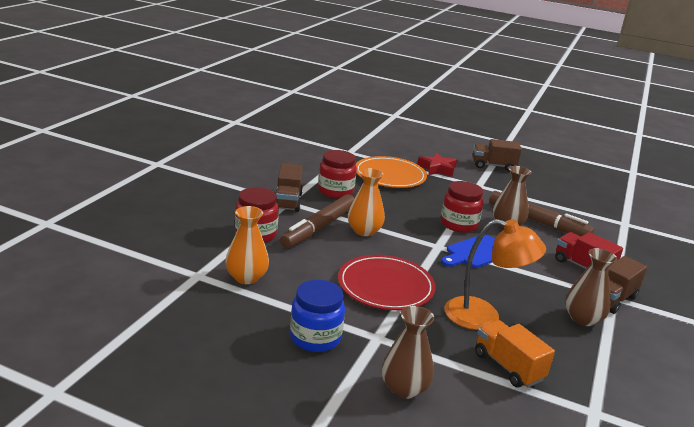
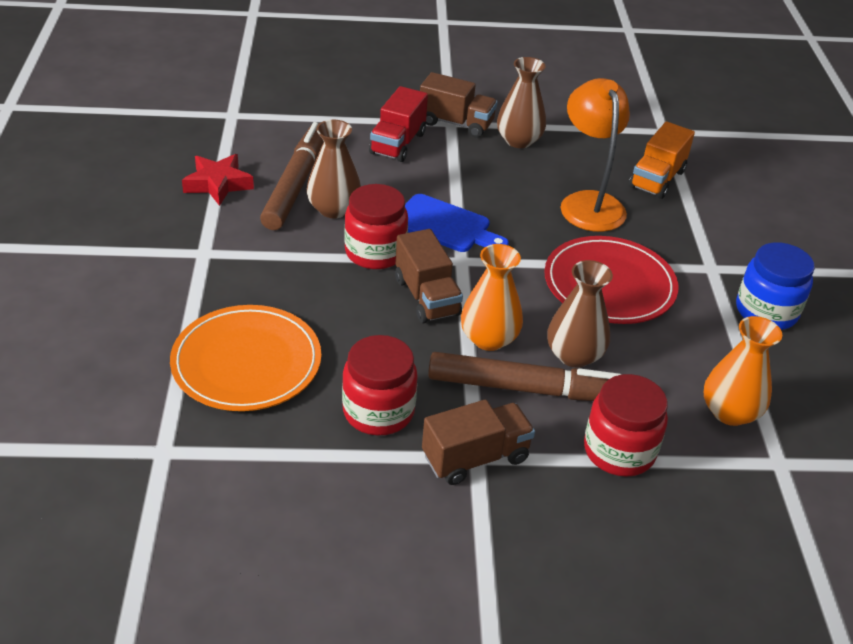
camera: 115 degrees left, 15 degrees up
(404, 388) = (763, 234): brown vase -> brown vase (574, 355)
(437, 169) = (163, 310): red star -> red star (218, 184)
(493, 166) = (94, 247): brown truck -> brown truck (427, 297)

